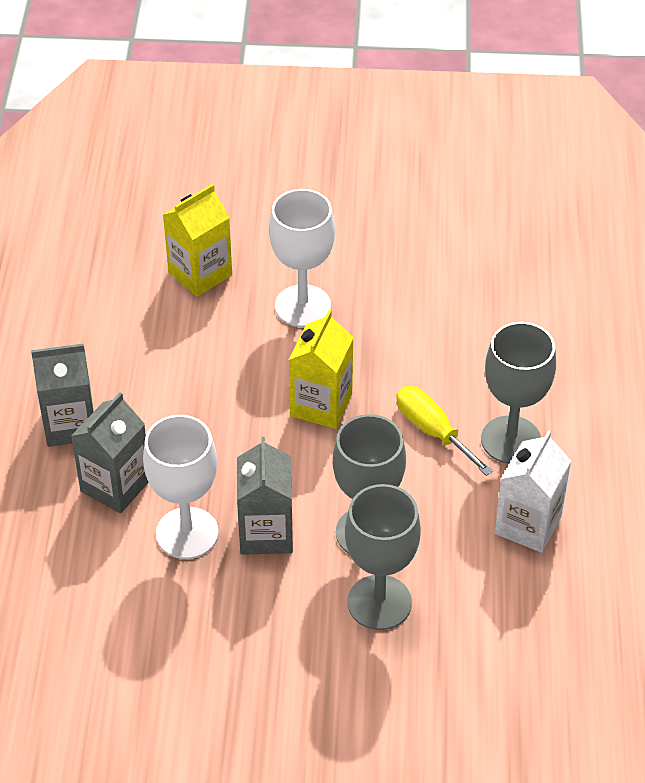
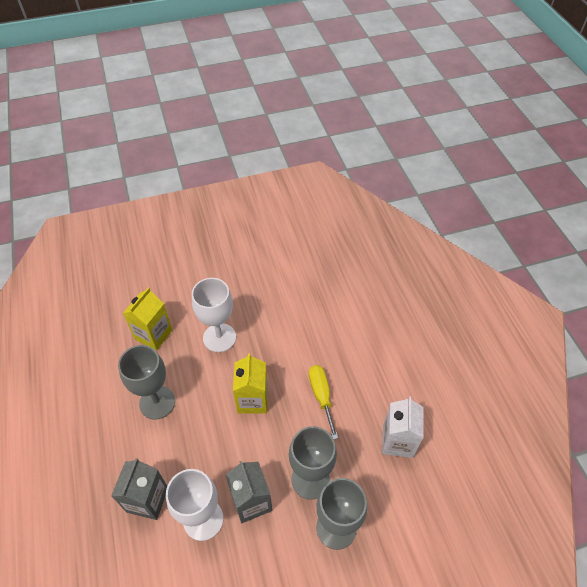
camera: 20 degrees left, 5 degrees up
(70, 424) = (105, 464): grey carton -> none
(432, 431) = (321, 396): yellow screwdriver -> yellow screwdriver turned 45 degrees clockwise
(511, 440) = (366, 388): grey goblet -> grey goblet (157, 402)

